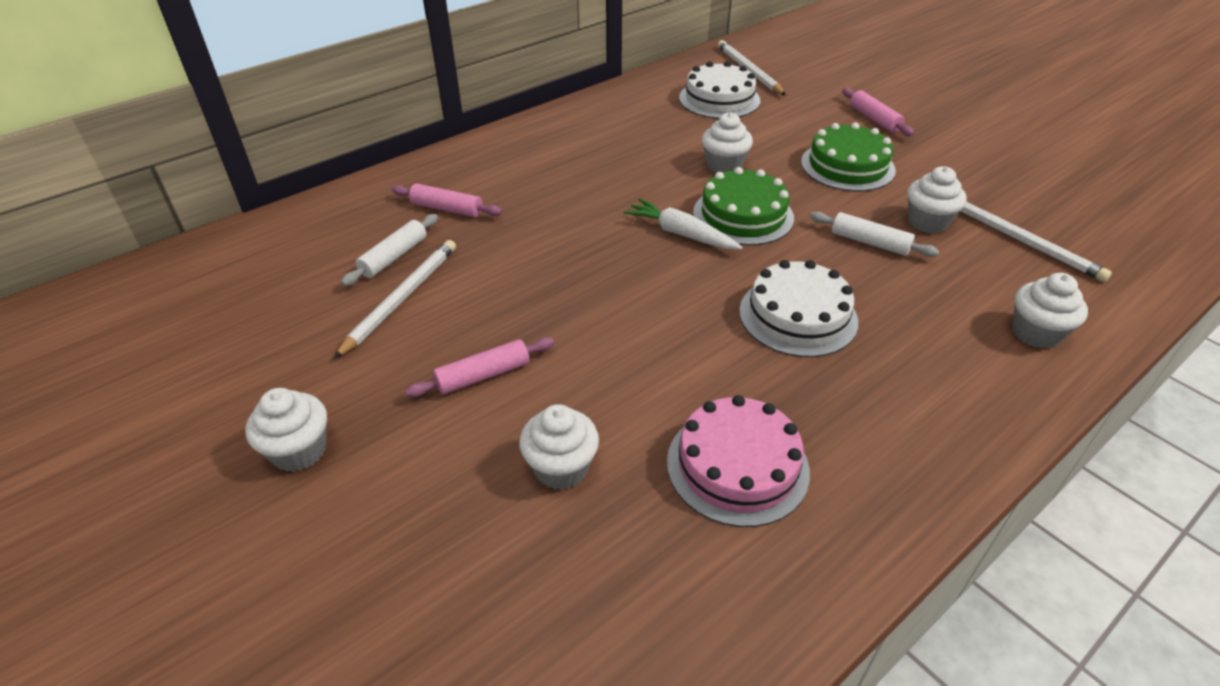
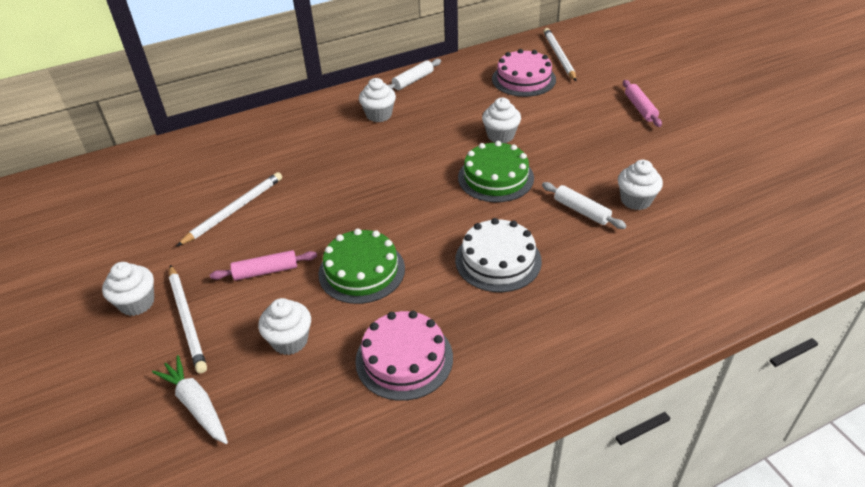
camera: 15 degrees right, 0 degrees up
(394, 257) = (240, 179): white rolling pin -> white rolling pin (413, 81)
(447, 209) = (288, 148): pink rolling pin -> none
(681, 234) = (443, 187): white carrot -> white carrot (196, 405)
(719, 99) = (523, 79): white cake -> pink cake
(847, 166) = (597, 146): green cake -> green cake (361, 271)
(1022, 241) = (704, 225): white pencil -> white pencil (187, 320)
(1036, 333) = (672, 299): white cupcake -> white cupcake (379, 115)

